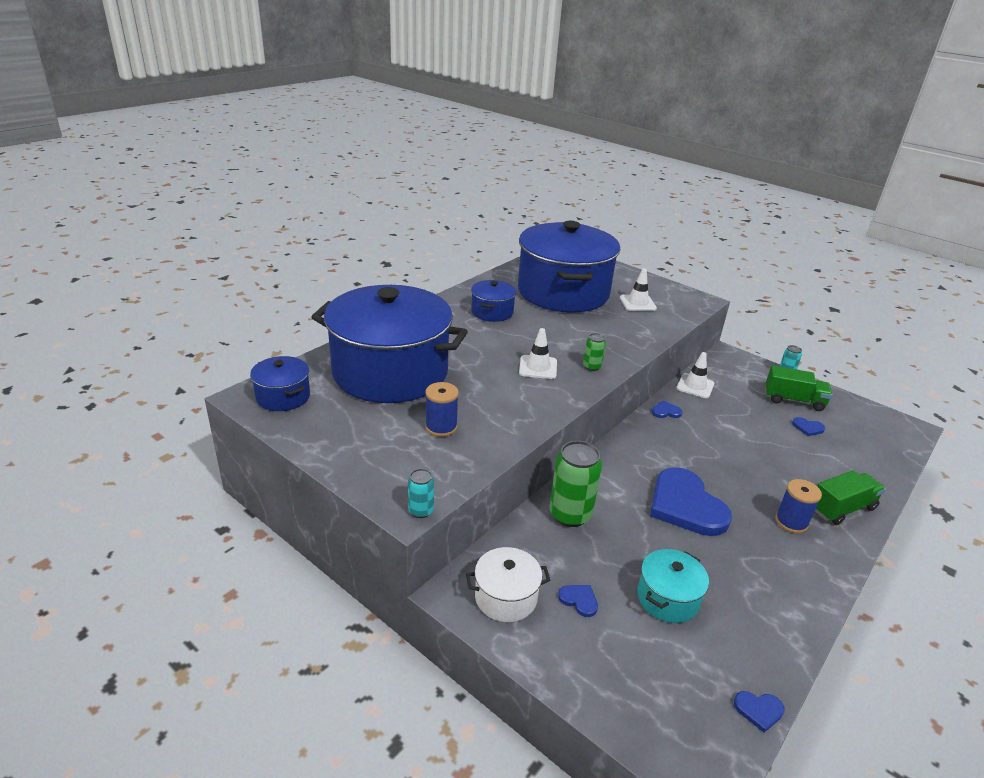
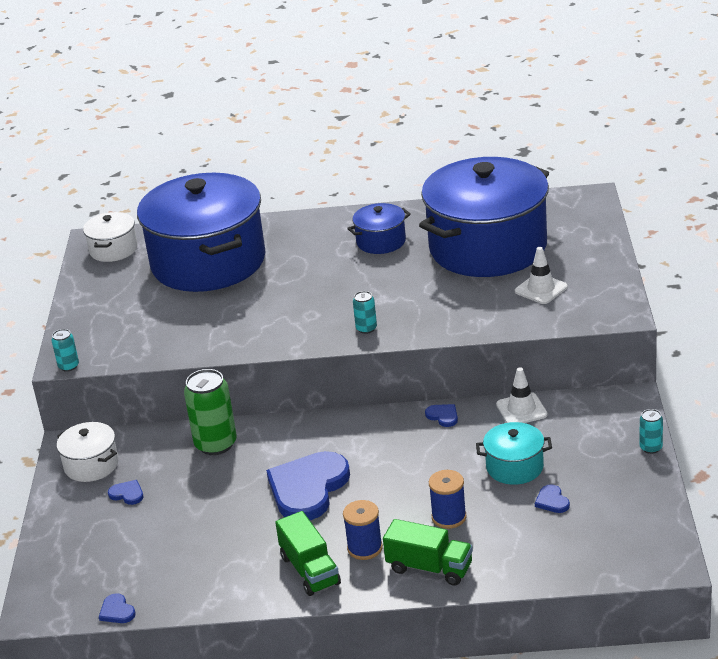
camera: 55 degrees right, 0 degrees up
(283, 397) = (113, 249): blue pot -> white pot
(441, 427) = (170, 320): blue spool -> blue spool (449, 517)
(538, 367) = (322, 308): white traffic cone -> none
(579, 600) = (127, 494): blue heart -> blue heart turned 60 degrees counterclockwise
(592, 367) = (366, 328): green can -> turquoise can
(667, 598) = (179, 529): turquoise pot -> turquoise pot (514, 467)
(793, 400) = (597, 473): green truck -> green truck (310, 570)

